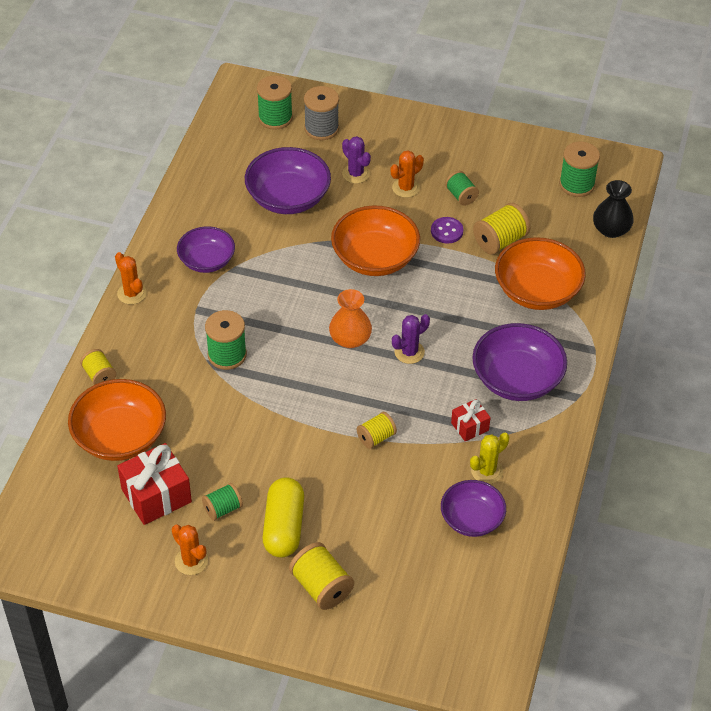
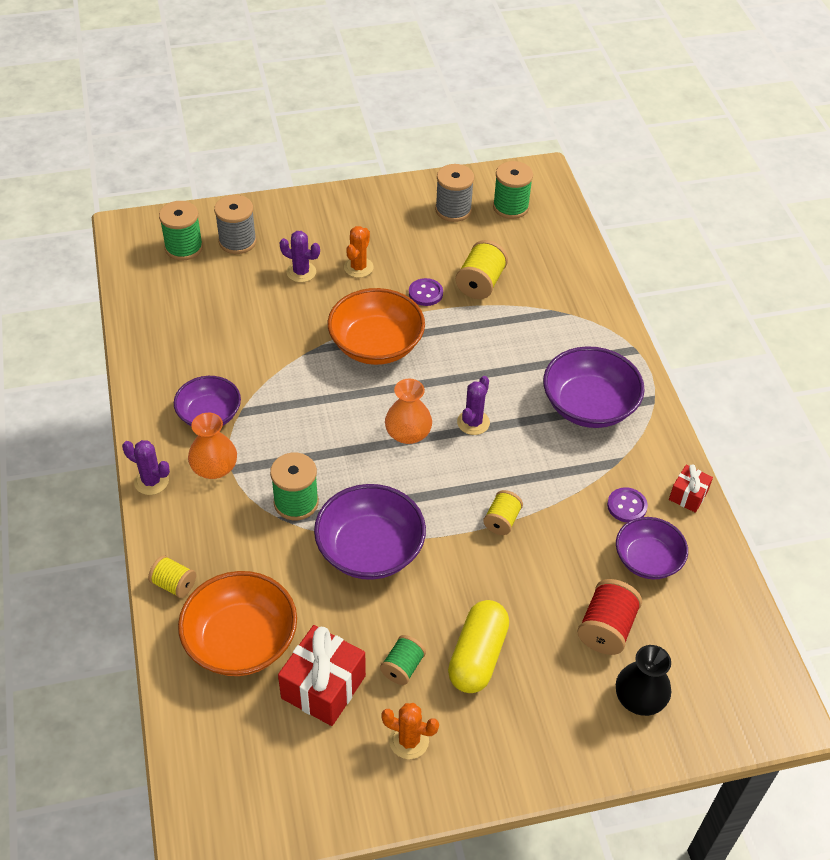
camera: 30 degrees left, 0 degrees up
(132, 293) = (151, 481): orange cactus -> purple cactus
(184, 303) = (214, 468): none -> orange vase
(283, 527) = (477, 656): yellow capsule -> yellow capsule turned 45 degrees clockwise
(288, 198) = (250, 320): purple bowl -> purple bowl (370, 550)
(321, 587) = (558, 701): yellow spool -> none
(398, 554) = (606, 628): none -> red spool
(461, 196) = (415, 255): green spool -> none
(470, 426) = (580, 470): red gift -> red gift (688, 495)
(487, 471) = (627, 506): yellow cactus -> purple button
(523, 168) = (453, 210): none -> grey spool
(537, 291) = (546, 316): orange bowl -> none
(611, 229) = (569, 235): black vase -> black vase (639, 698)

